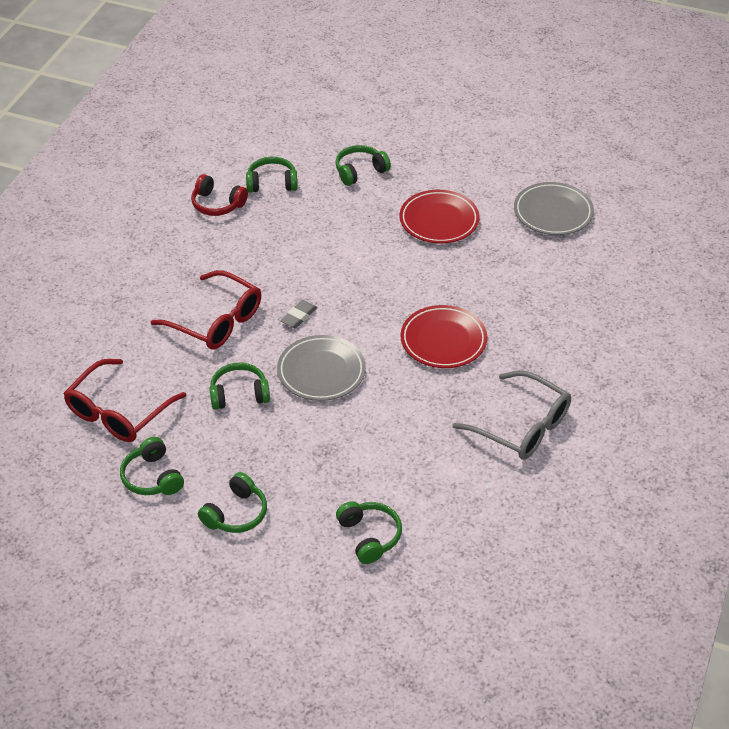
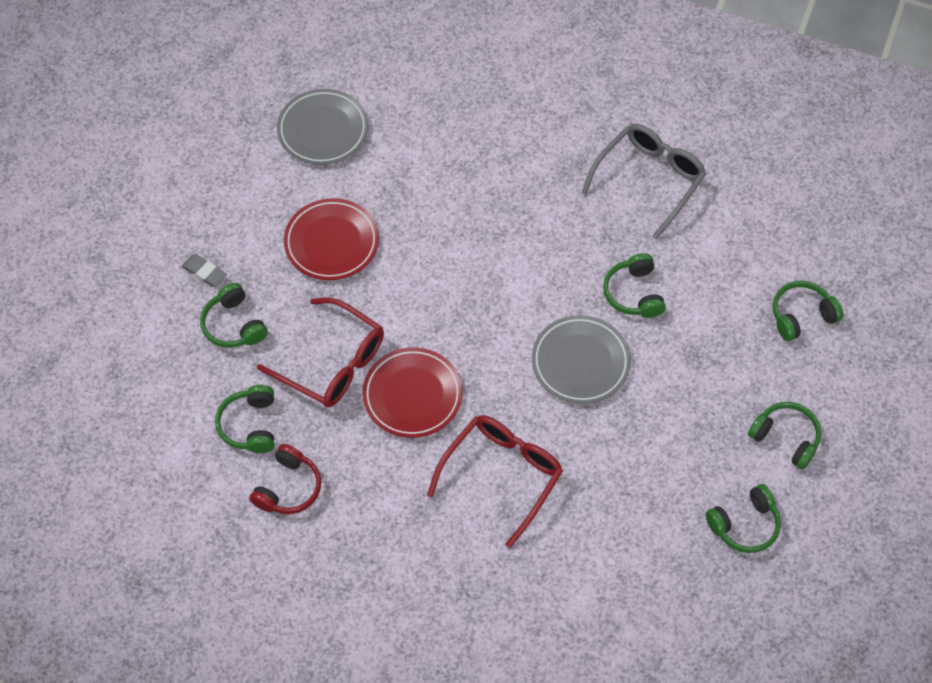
camera: 90 degrees left, 15 degrees up
(118, 412) = (652, 570): red glasses -> red glasses (333, 363)
(239, 394) = (618, 444): green headphones -> green headphones (633, 293)
(299, 316) = (493, 387): grey eraser -> grey eraser (204, 272)
(443, 340) = (529, 244): red plate -> red plate (412, 395)

